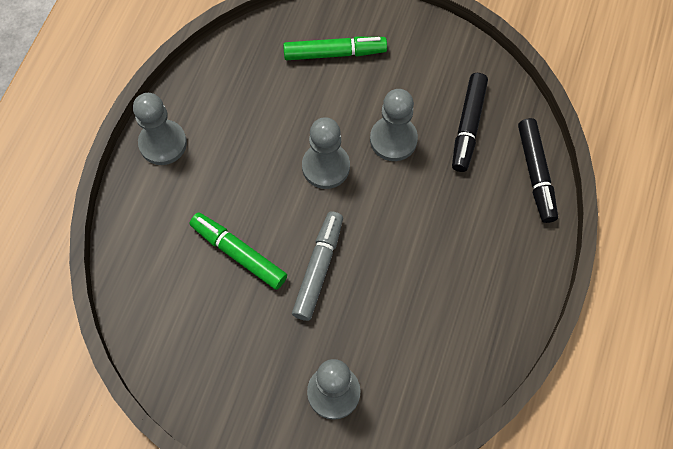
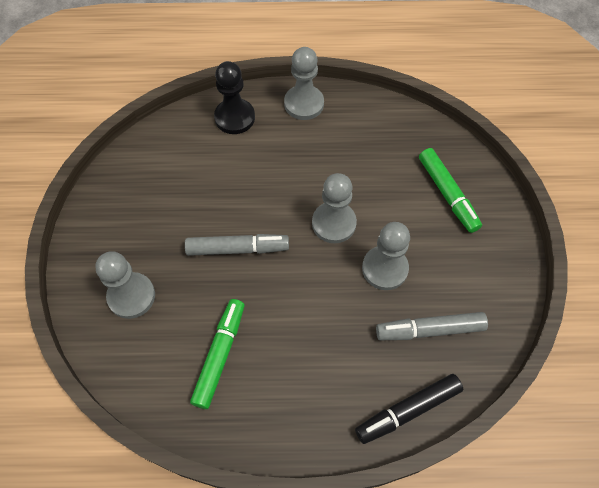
camera: 70 degrees right, 5 degrees down
(147, 221) = (235, 117): none -> black pawn
(239, 254) = (229, 187): green marker -> green marker (219, 356)
(468, 126) = (430, 330): black marker -> grey marker

